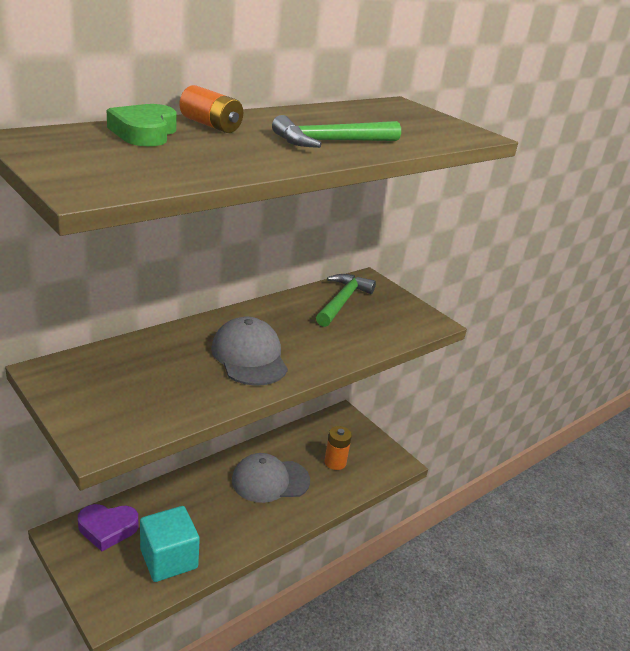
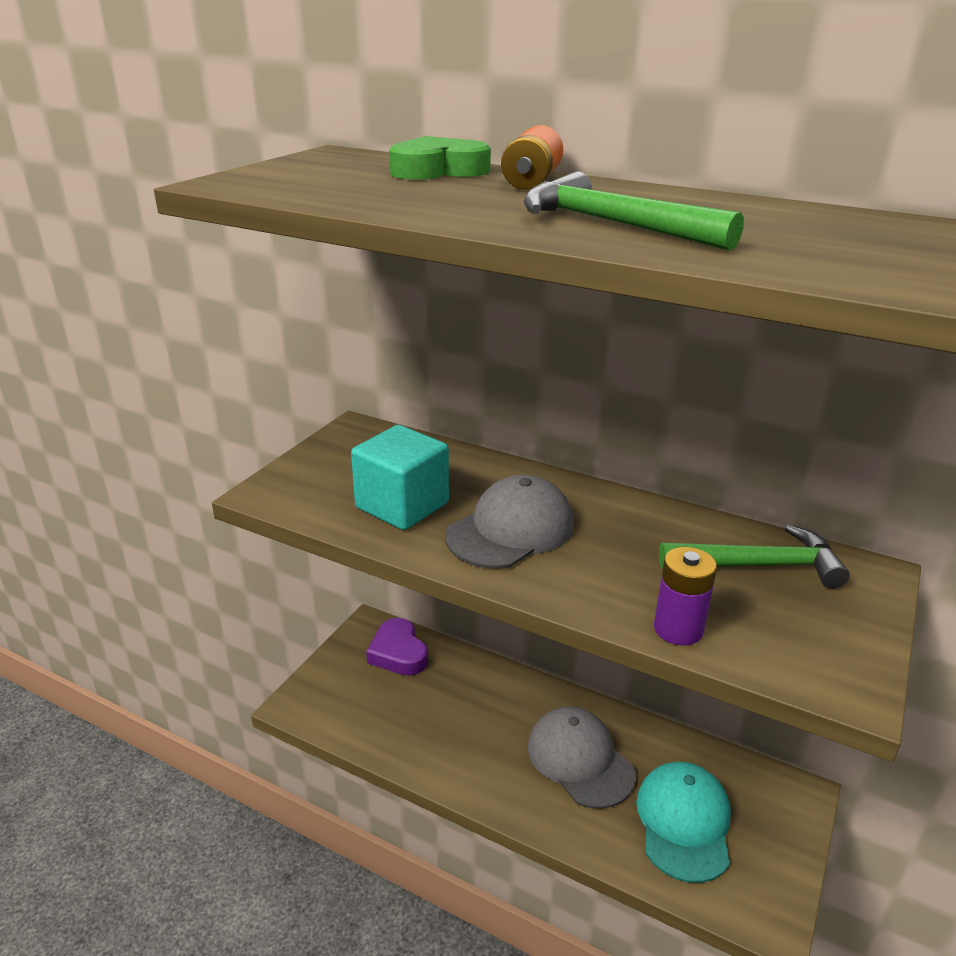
camera: 70 degrees right, 0 degrees up
(169, 559) = (389, 719): turquoise cube -> turquoise cube (402, 505)
(335, 462) = (684, 822): orange battery -> turquoise cap
(373, 343) = (678, 629): none -> purple battery

